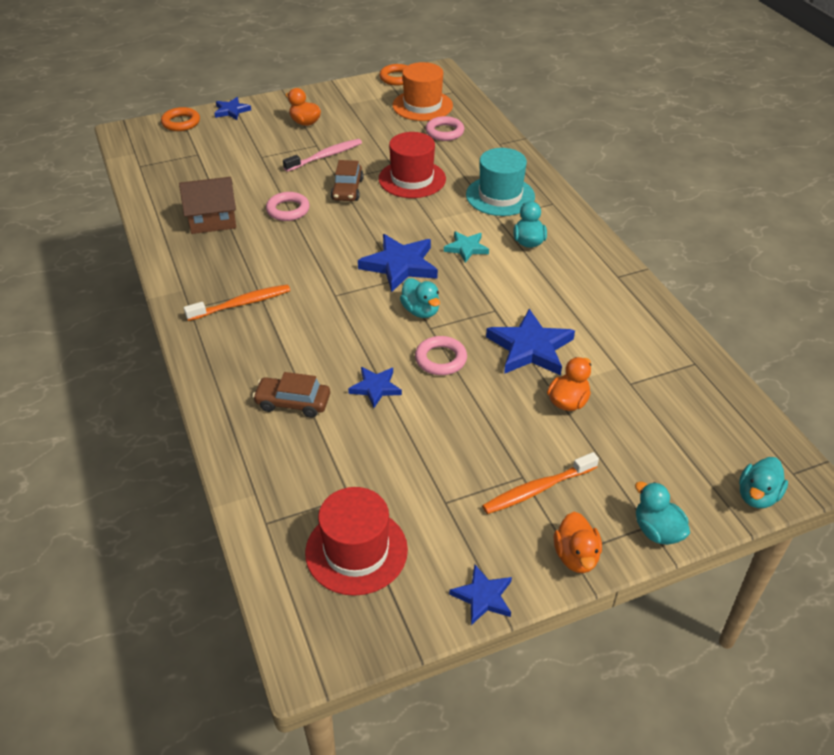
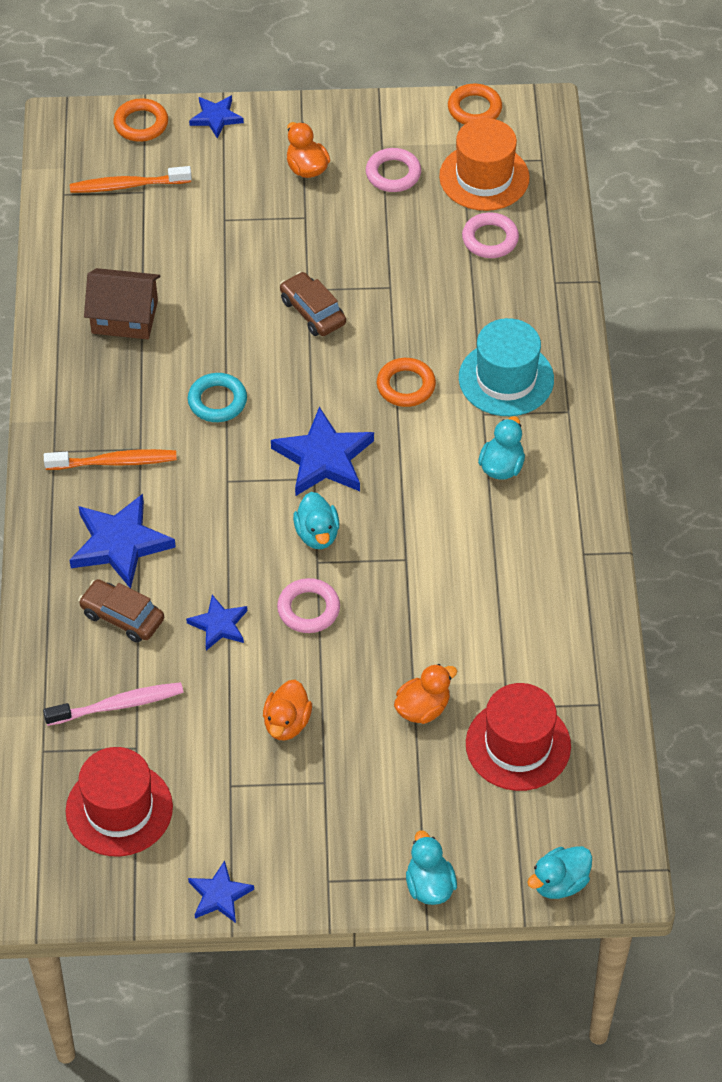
camera: 20 degrees right, 10 degrees up
(288, 210) = (223, 326): pink ring -> pink ring (393, 174)
(304, 251) = (217, 401): none -> turquoise ring
(325, 156) = (308, 242): pink toothbrush -> pink toothbrush (117, 705)
(347, 189) = (312, 312): brown car -> brown car turned 120 degrees clockwise
(412, 179) = (404, 316): red hat -> red hat (518, 745)
(435, 214) = (406, 386): none -> orange ring
(466, 248) = (418, 454): turquoise star -> none
(530, 348) = (419, 625): blue star -> blue star (120, 544)
(538, 489) = (332, 801): orange toothbrush -> orange toothbrush (128, 185)
(576, 556) = (331, 885): orange duck -> orange duck (286, 723)

